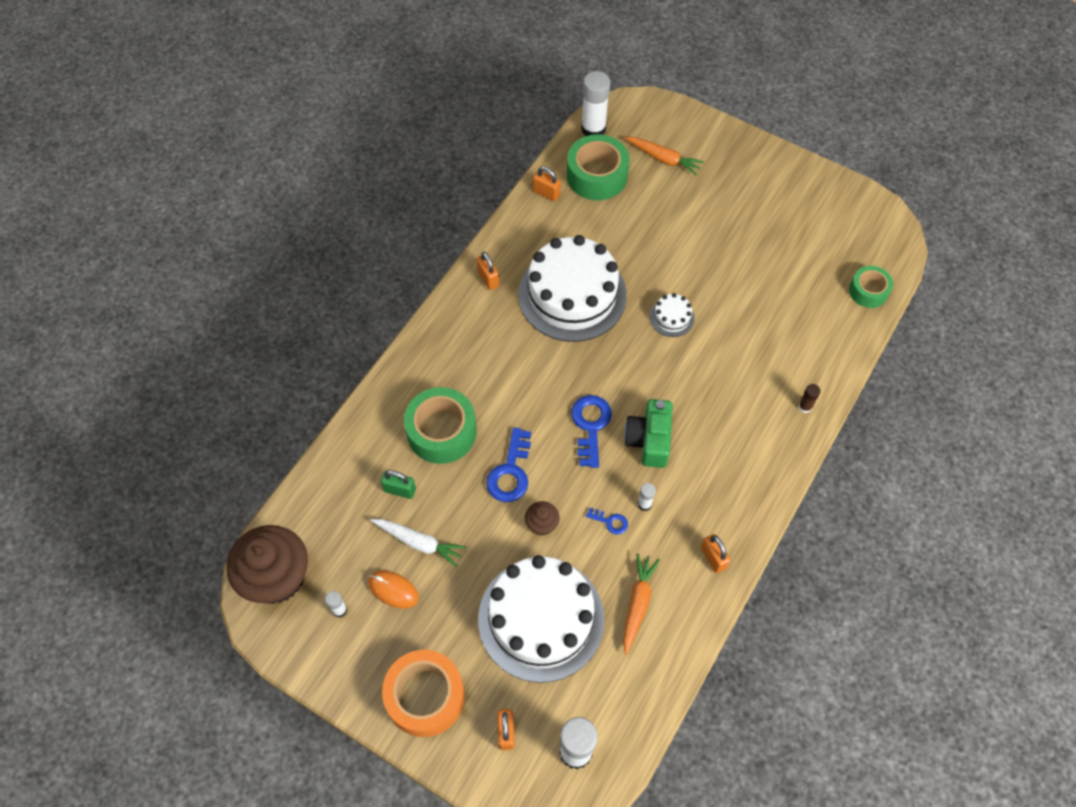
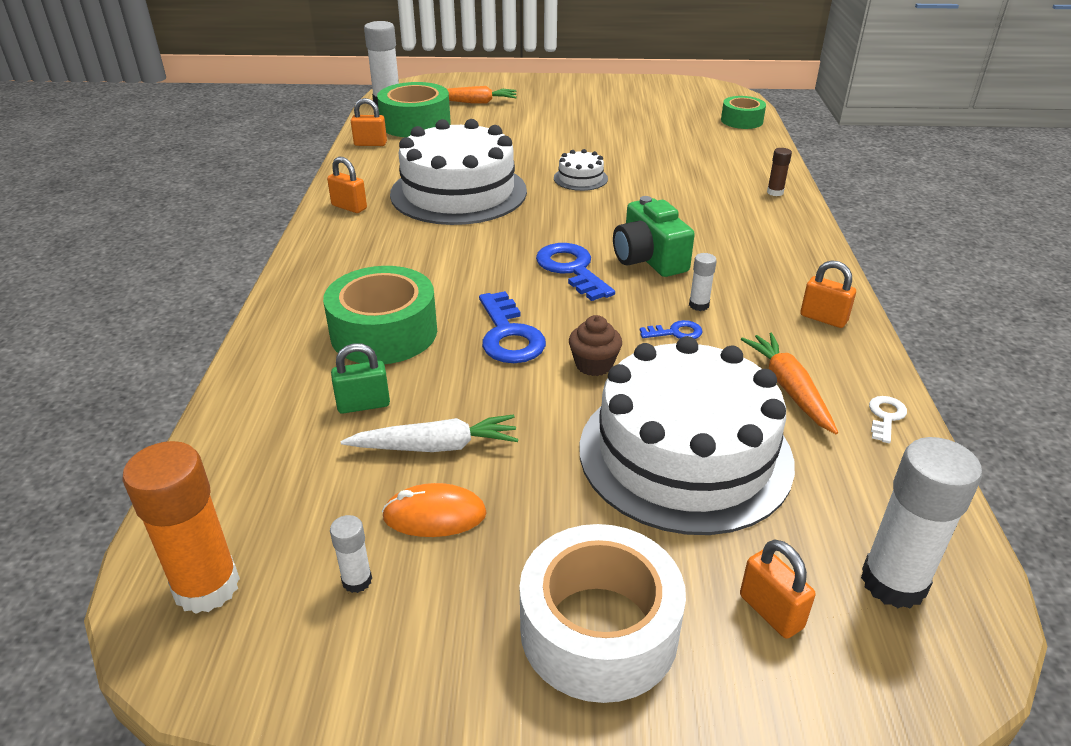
camera: 30 degrees left, 25 degrees down
(277, 577) = (207, 587): brown cupcake -> orange glue stick
(425, 696) = (599, 630): orange tape -> white tape
(673, 655) = (885, 416): none -> white key

